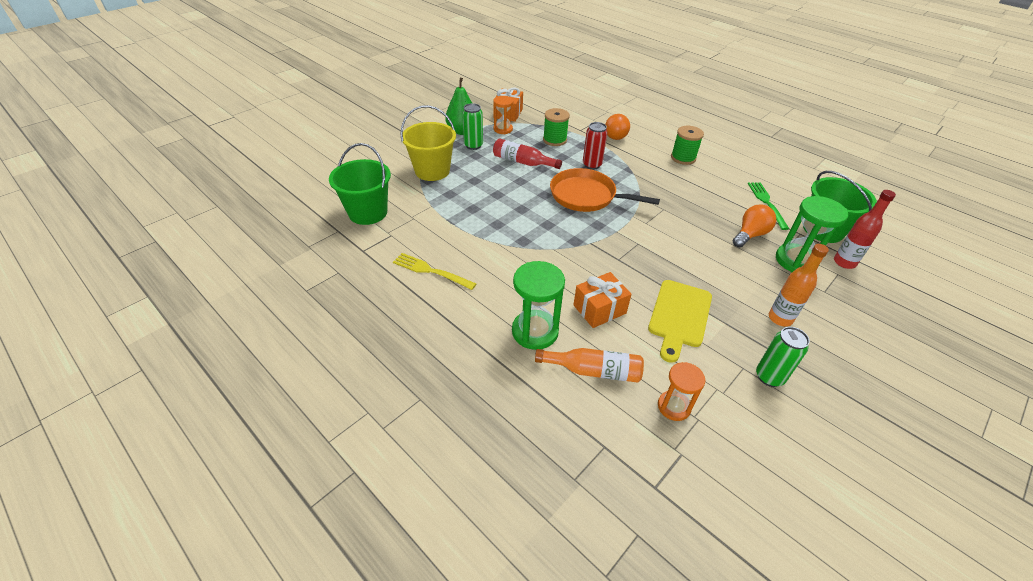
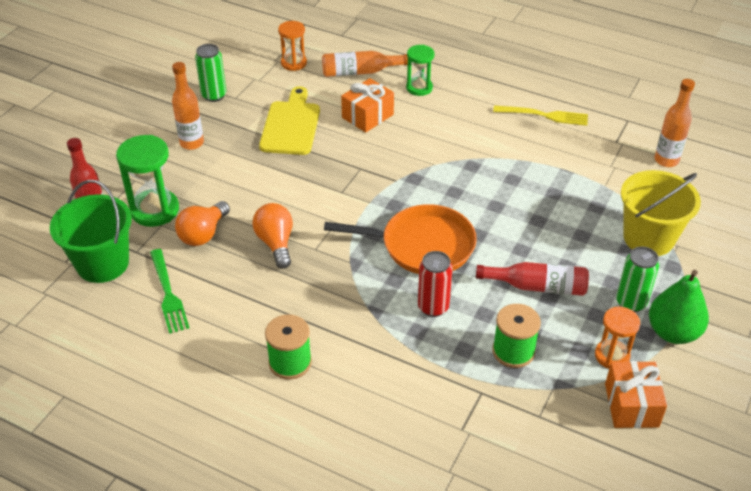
camera: 165 degrees right, 0 degrees up
(368, 212) = (666, 160): green bucket -> orange bottle
(535, 331) = (419, 88): green hourglass -> green hourglass, size x0.63
(614, 135) = (416, 394): orange light bulb -> orange light bulb (276, 243)

